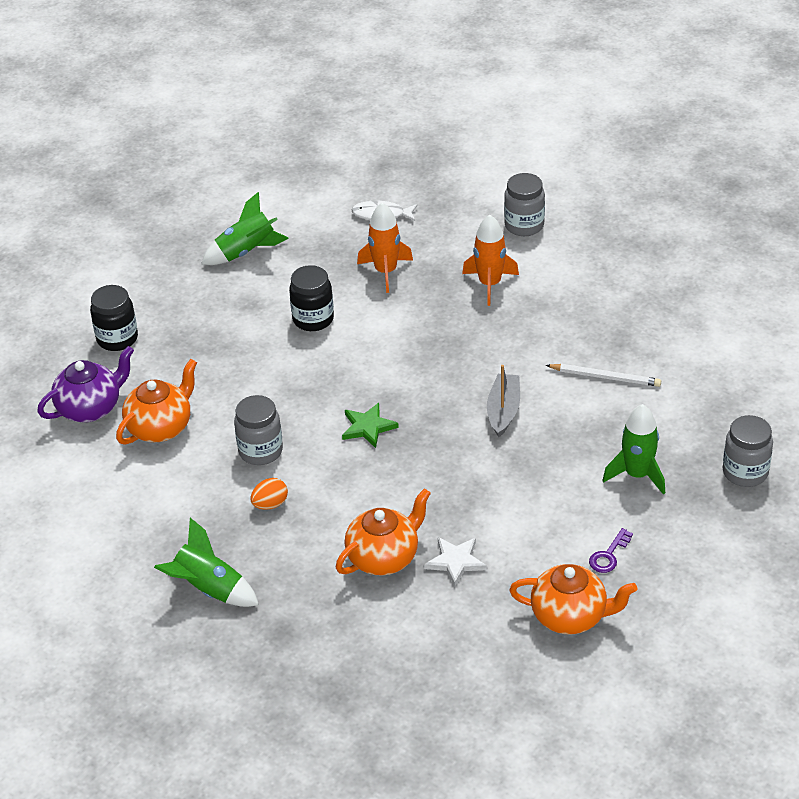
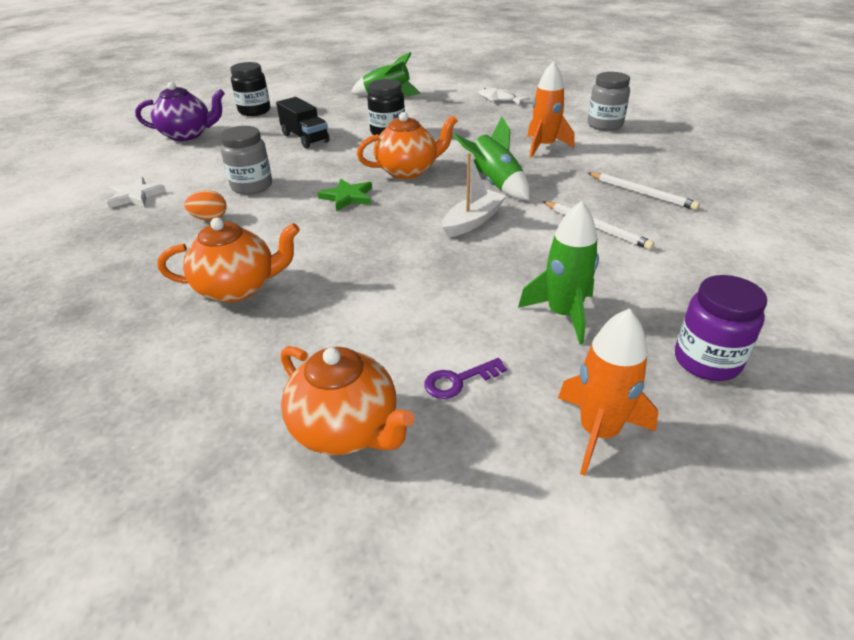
camera: 30 degrees right, 5 degrees down
(161, 427) = (210, 155): orange teapot -> orange teapot (408, 171)
(209, 589) = (81, 256): green rocket -> green rocket (495, 184)
(233, 362) = (305, 138): none -> black truck
(386, 271) = (469, 123): orange rocket -> orange rocket (598, 432)
(456, 561) = (294, 318): white star -> white star (135, 196)
(503, 411) = (473, 221): grey boat -> white boat
(616, 319) = (642, 193): none -> white pencil
(745, 472) = (706, 361): grey jar -> purple jar

